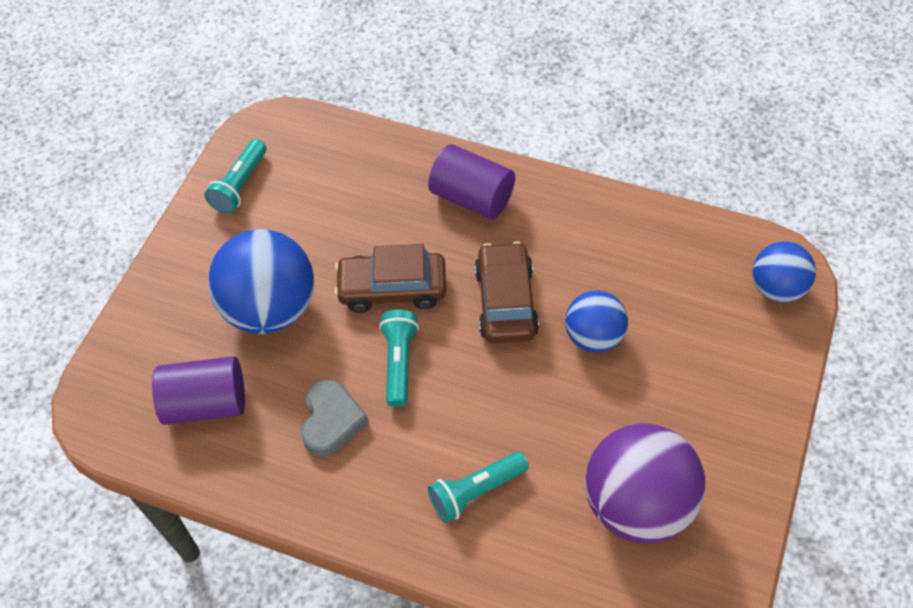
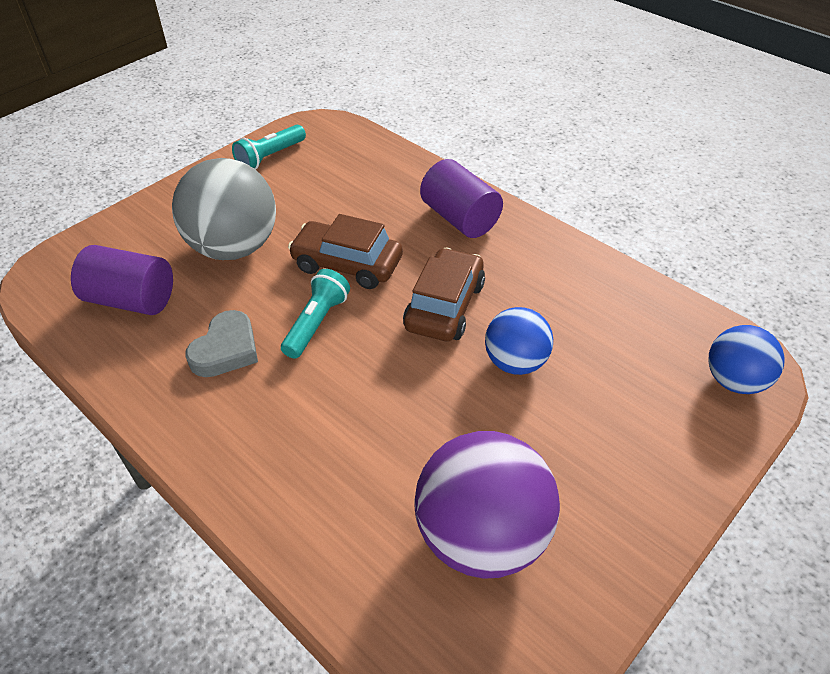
camera: 20 degrees right, 10 degrees down
(270, 308) = (234, 247): blue ball -> grey ball
(476, 491) = (320, 459): turquoise flashlight -> none

